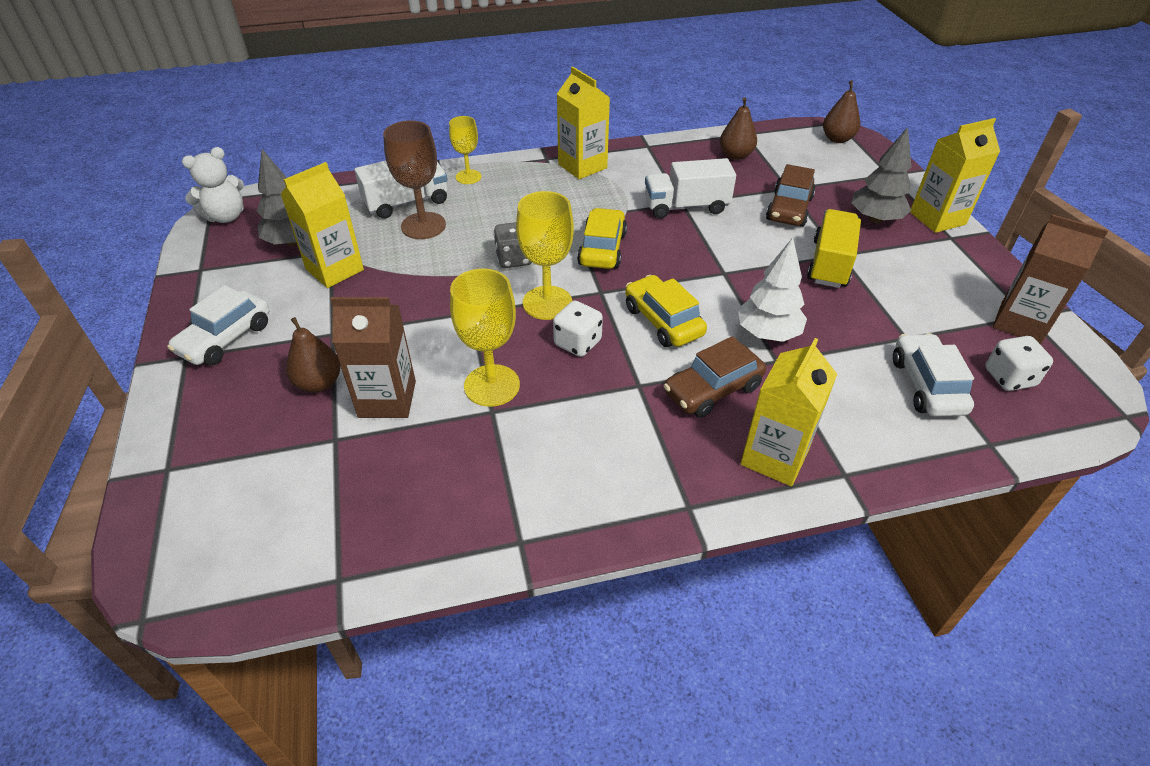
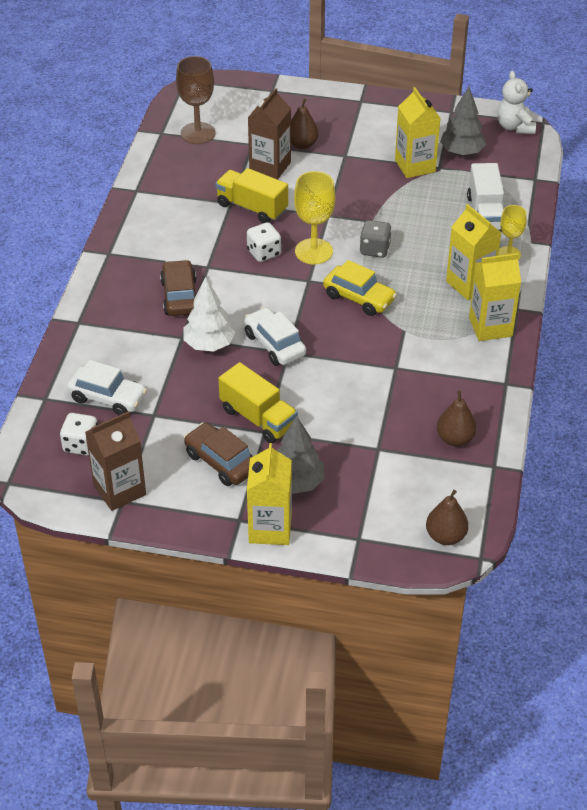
camera: 115 degrees right, 0 degrees up
(226, 338) = (368, 116): white car -> white car (274, 344)
(423, 226) = (447, 215): brown goblet -> brown goblet (198, 133)
(492, 385) = (252, 207): yellow goblet -> yellow truck
(663, 321) = (257, 299): yellow car -> none
(686, 207) = (388, 367): white truck -> none
(774, 457) = (112, 299): yellow carton -> yellow carton (469, 284)
(789, 209) = (345, 432): brown car -> brown car (221, 462)

